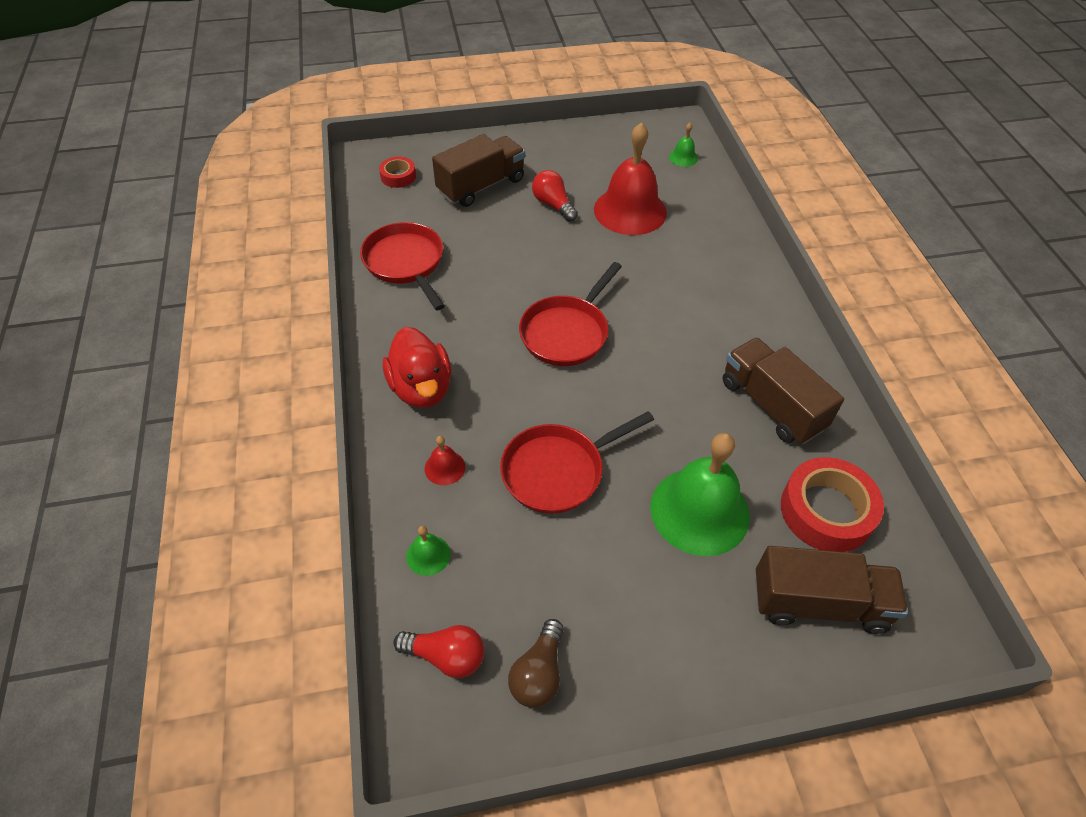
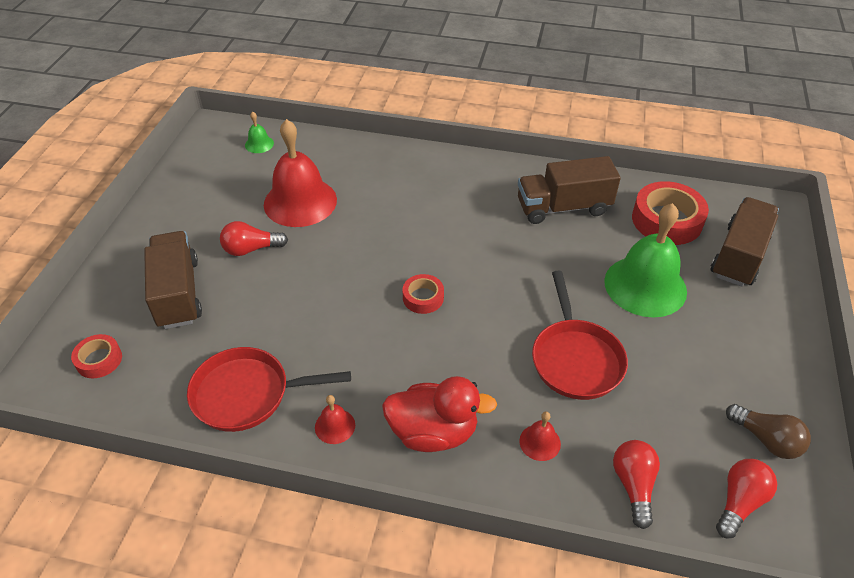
camera: 65 degrees left, 5 degrees down
(399, 324) = (335, 426): none -> red bell
(428, 555) = (633, 485): green bell -> red light bulb
(567, 332) = (423, 298): red pan -> red tape

